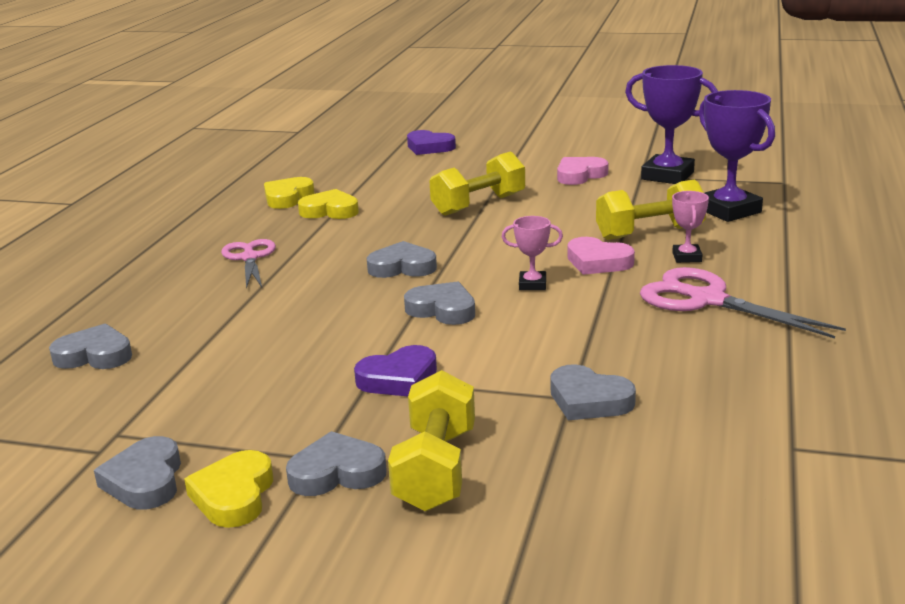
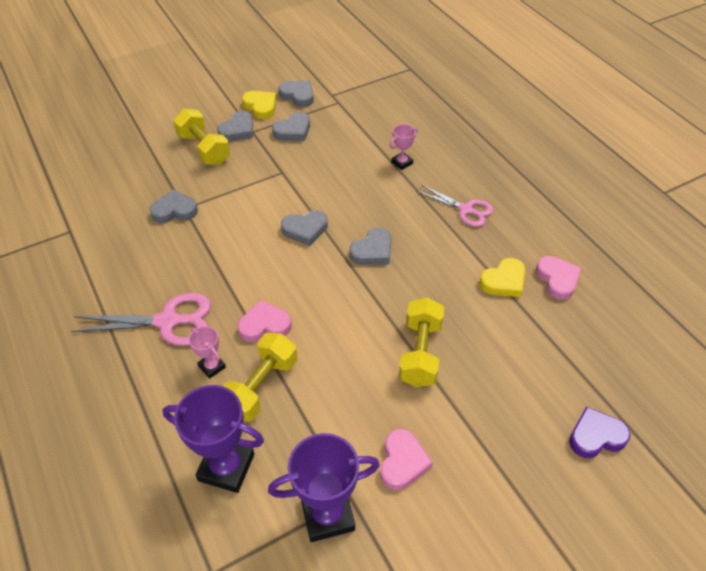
camera: 135 degrees right, 25 degrees up
(94, 355) = (413, 121): grey heart -> grey heart (293, 131)
(287, 197) = (557, 279): yellow heart -> pink heart
(399, 379) = (269, 178): purple heart -> none
(532, 284) = (281, 278): pink trophy -> pink trophy (402, 163)

